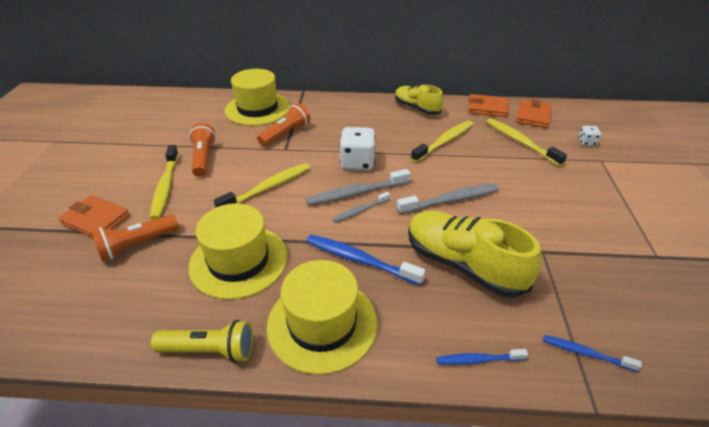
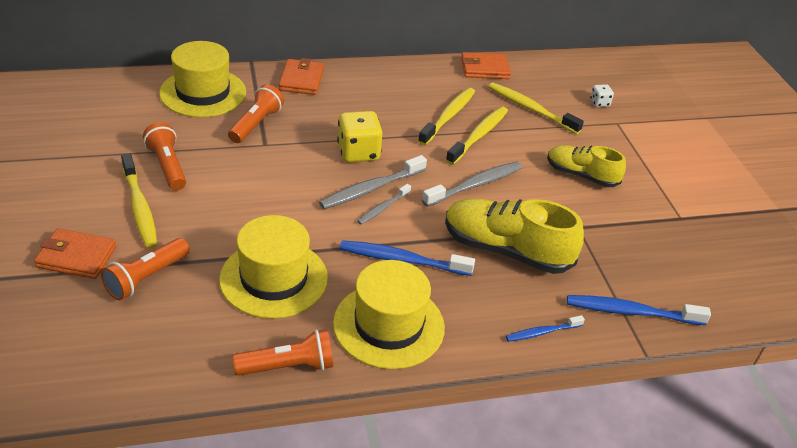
camera: 20 degrees left, 0 degrees up
(210, 350) = (288, 366): yellow flashlight -> orange flashlight
(268, 188) = (267, 194): yellow toothbrush -> yellow toothbrush (479, 135)
(357, 162) = (358, 152): white dice -> yellow dice
(417, 108) = (403, 75): yellow shoe -> yellow shoe (581, 175)
(533, 116) = (537, 75): orange wallet -> orange wallet (301, 80)
(585, 353) = (631, 312): blue toothbrush -> blue toothbrush, size x1.72

